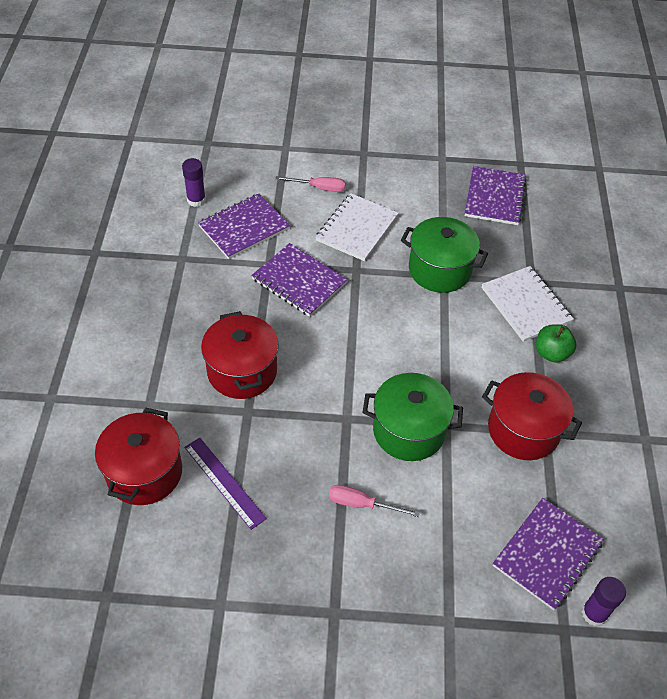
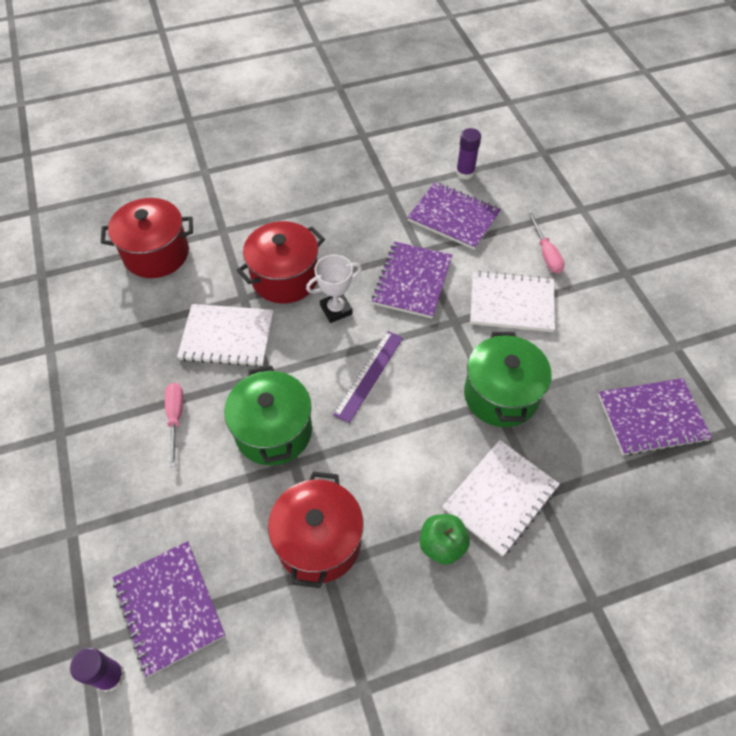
camera: 70 degrees right, 5 degrees up
(224, 482) = (164, 308): purple ruler -> purple ruler (369, 375)
(288, 437) = (227, 337): none -> white notebook
(301, 345) = (336, 309): none -> white trophy
(547, 554) = (169, 607): purple notebook -> purple notebook turned 45 degrees clockwise

